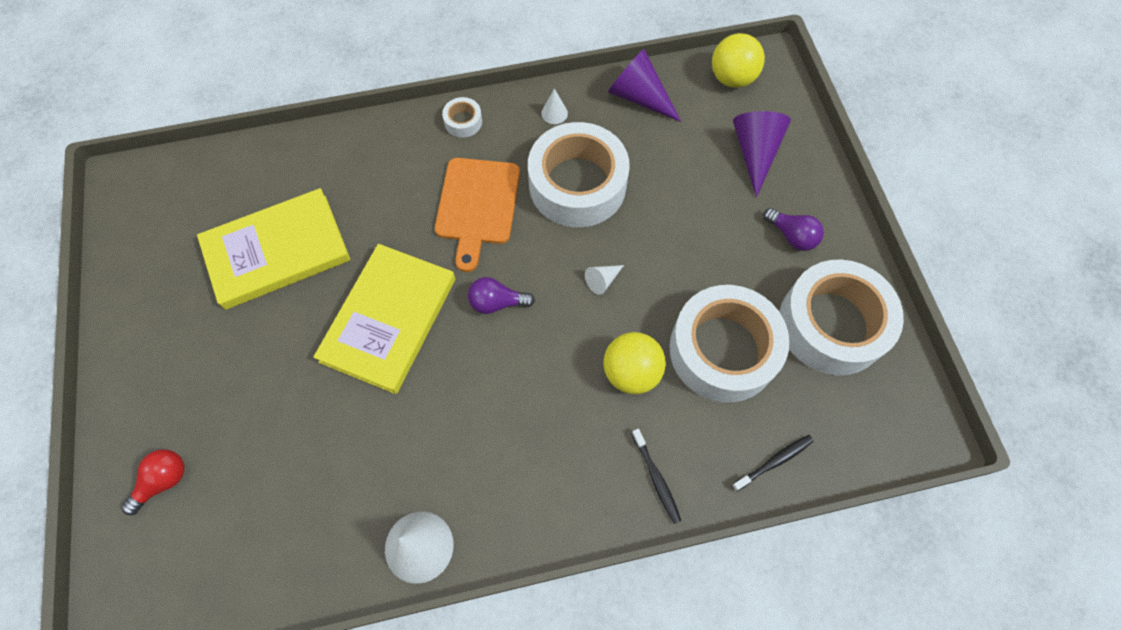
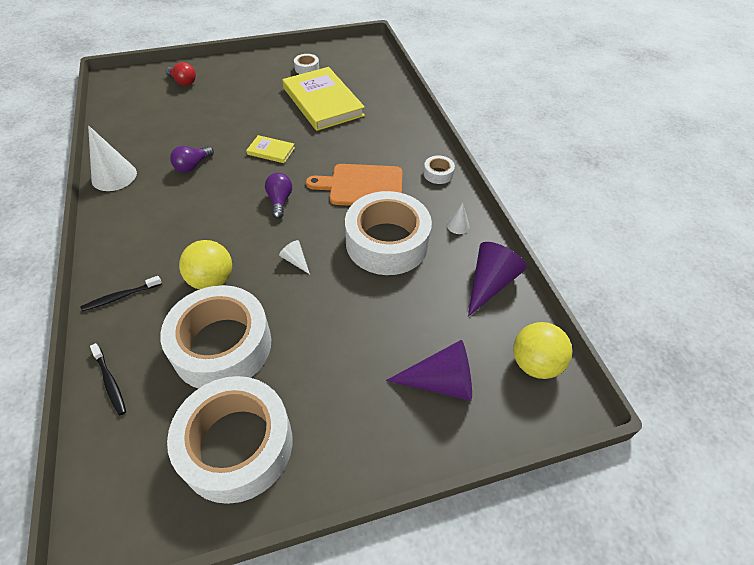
camera: 85 degrees right, 15 degrees down
(173, 276) = (307, 68): none -> white tape
(389, 319) = (271, 151): yellow book -> yellow book, size x0.45
(792, 236) = (341, 412): purple light bulb -> purple light bulb (192, 166)

